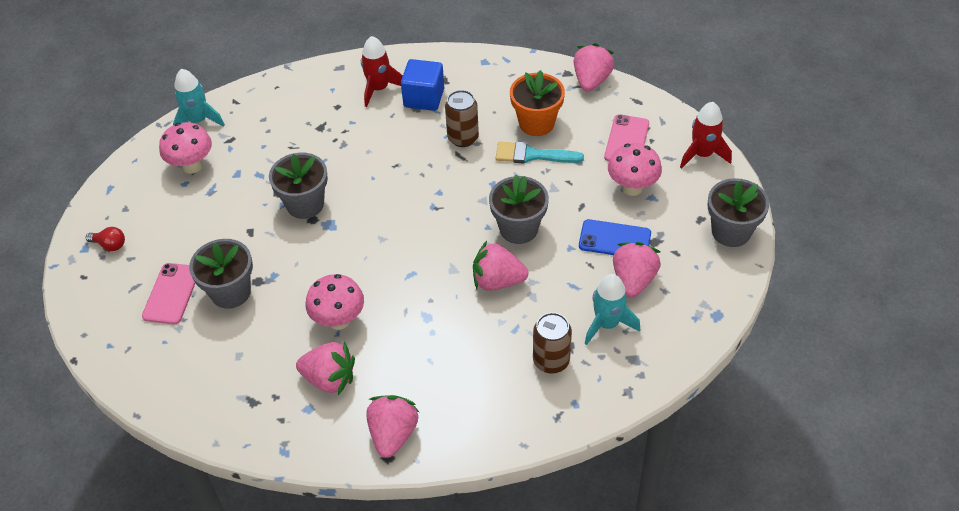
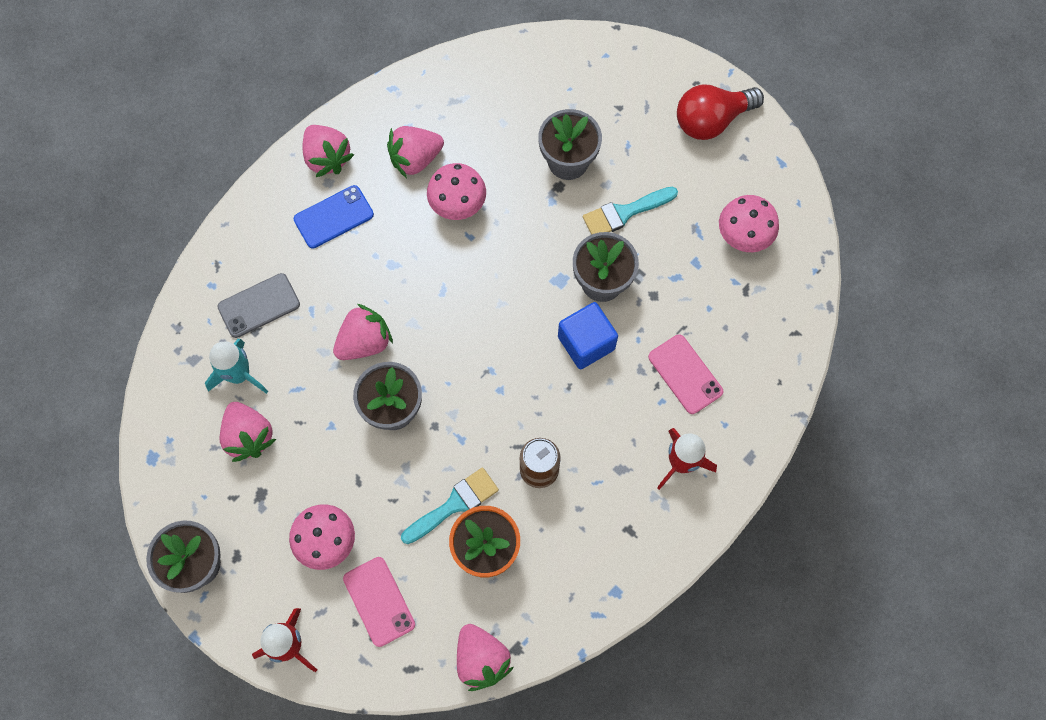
camera: 135 degrees right, 20 degrees up
(110, 245) = (711, 120): red light bulb -> red light bulb, size x2.08
(171, 294) = (611, 124): pink phone -> pink phone (685, 374)
(198, 121) = (799, 285): turquoise rocket -> none
(239, 232) = (625, 212): none -> turquoise brush
(424, 98) = (626, 489): blue cube -> blue cube (586, 343)
(551, 361) = (259, 305): brown can -> grey phone
(614, 240) = (298, 467): blue phone -> blue phone (333, 217)

